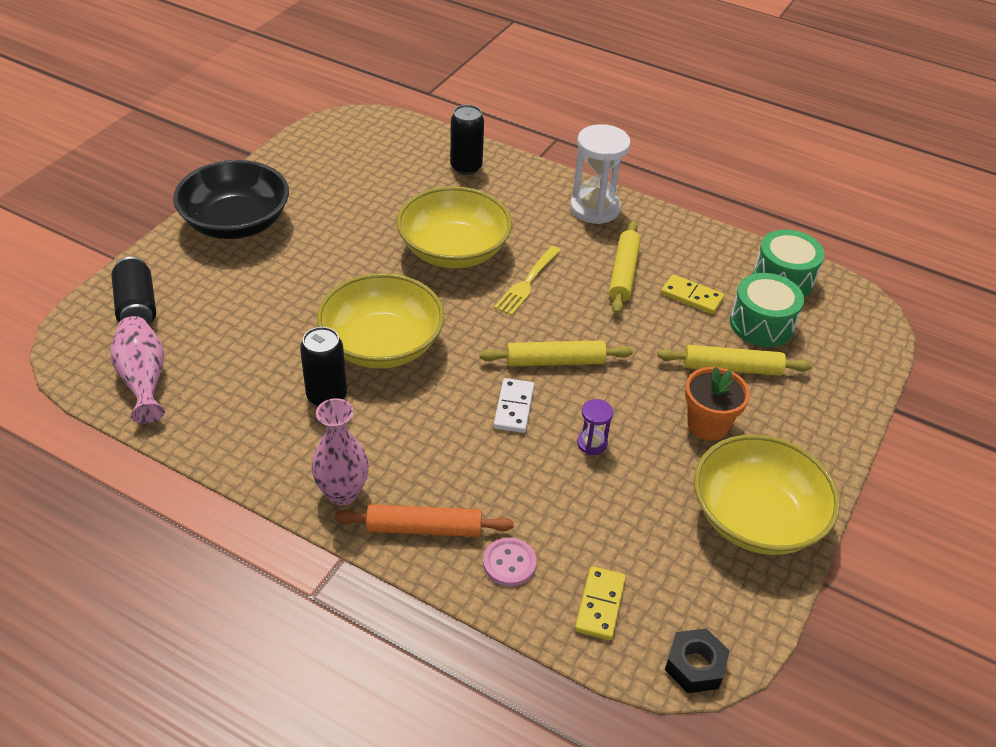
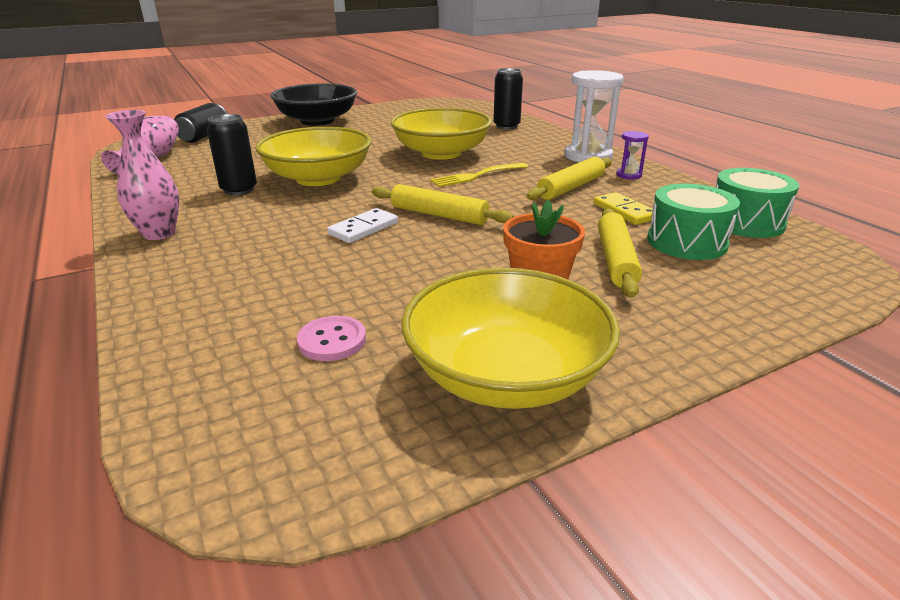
camera: 35 degrees right, 15 degrees down
(424, 528) = (176, 269): orange rolling pin -> none
(509, 563) = (200, 313): pink button -> pink button (332, 340)
(592, 443) = (399, 266): purple hourglass -> purple hourglass (628, 175)
(600, 605) = (226, 376): yellow domino -> none
(695, 665) = (236, 482): black nut -> none
(732, 368) = (616, 260): yellow rolling pin -> yellow rolling pin turned 60 degrees clockwise

